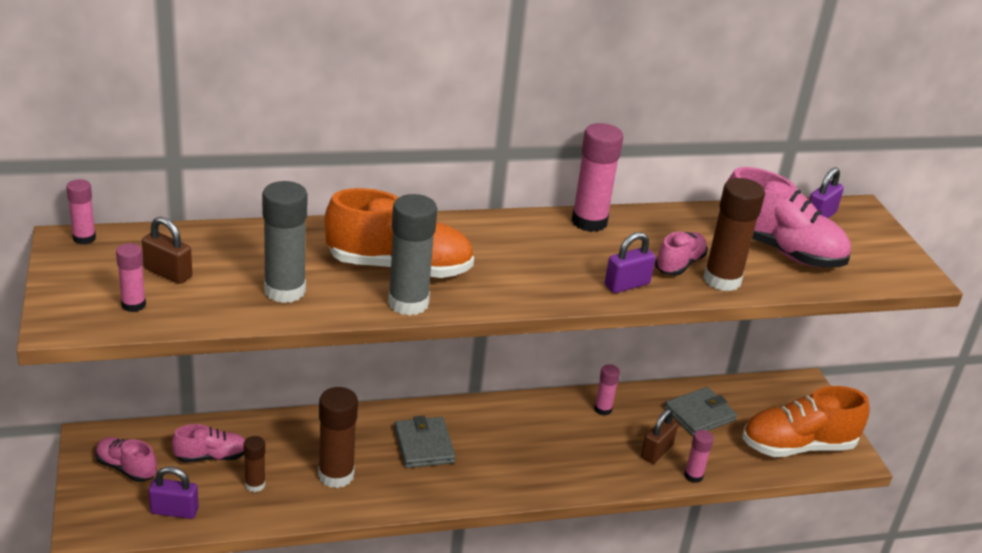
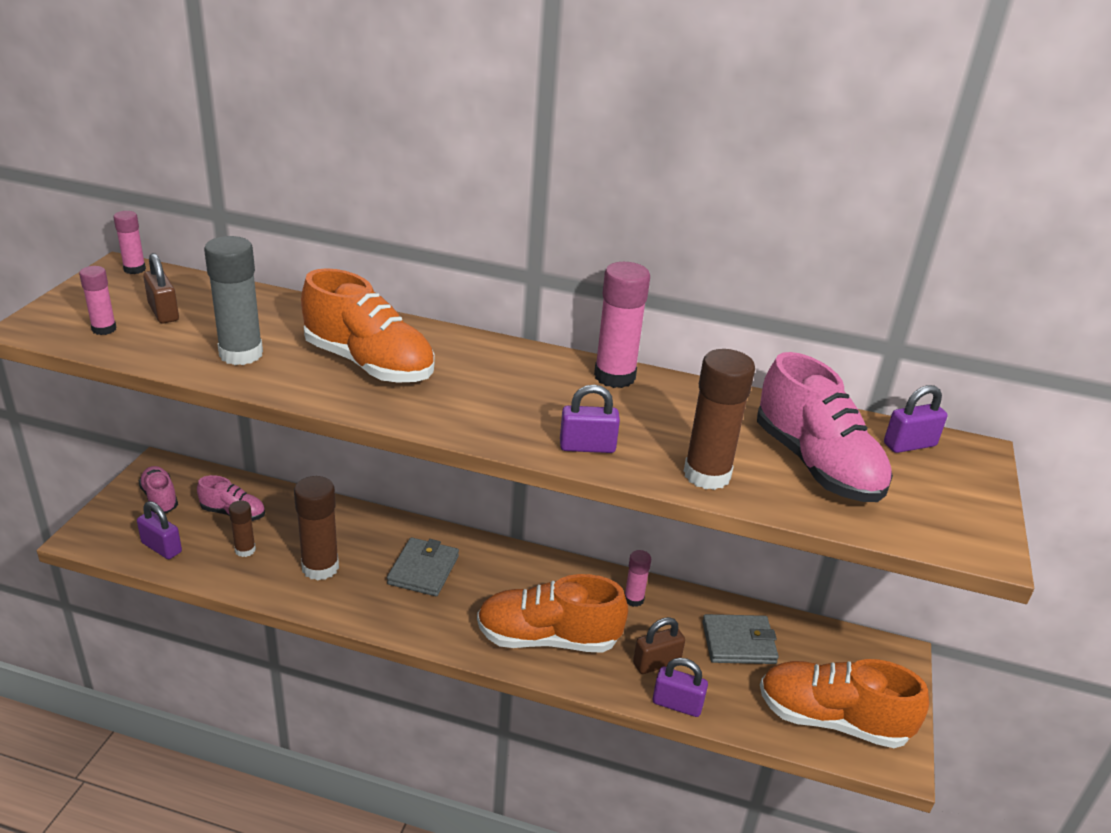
camera: 30 degrees right, 0 degrees up
(408, 303) = (339, 397): grey glue stick -> none
(566, 463) = (548, 638): none -> orange shoe
(679, 264) = (672, 444): pink shoe -> none
(693, 476) = (677, 704): pink glue stick -> purple padlock

